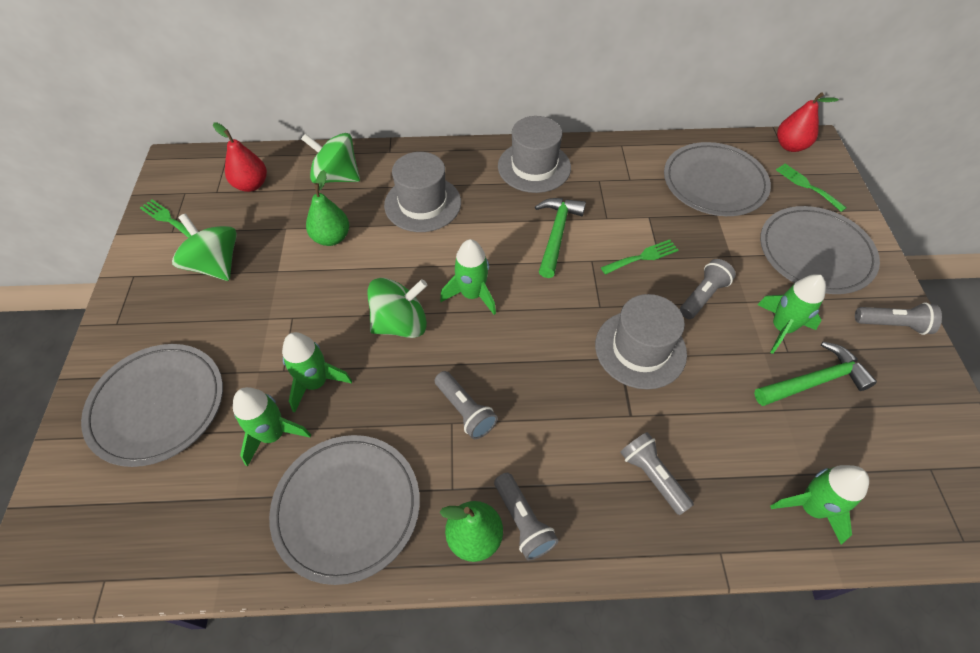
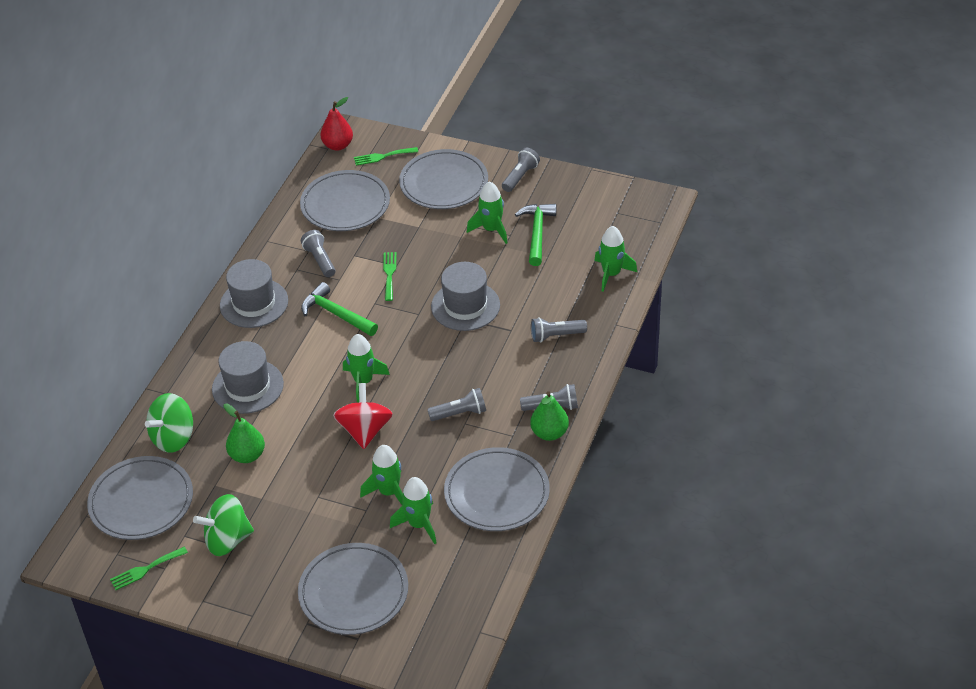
camera: 65 degrees left, 10 degrees down
(251, 185) = (141, 501): red pear -> grey plate
(401, 324) = (365, 430): green spinning top -> red spinning top
(703, 296) = (443, 256): grey flashlight -> grey flashlight (320, 260)

